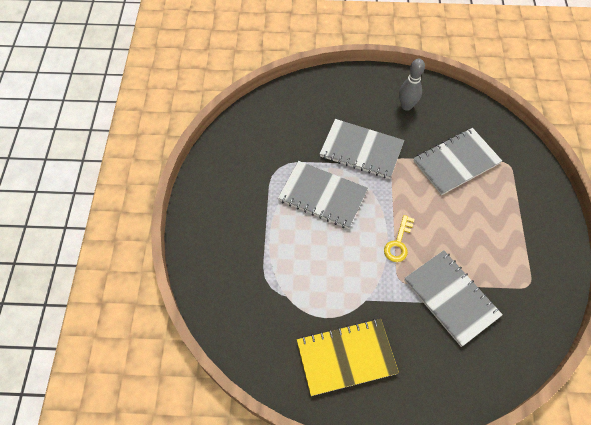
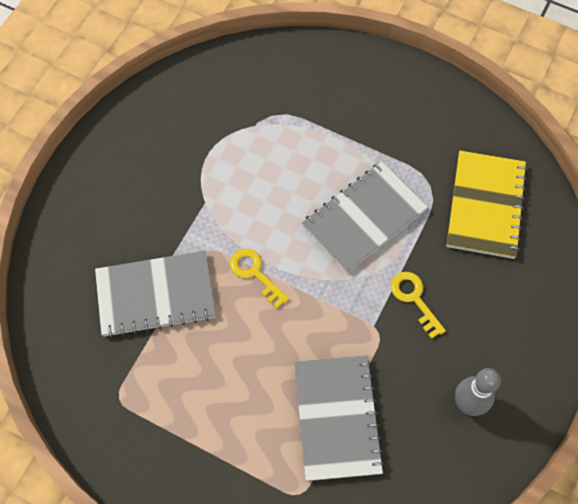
camera: 115 degrees right, 5 degrees up
(346, 357) = (155, 153): yellow notebook -> yellow notebook (485, 205)
(361, 150) = (414, 299): grey notebook -> yellow key

